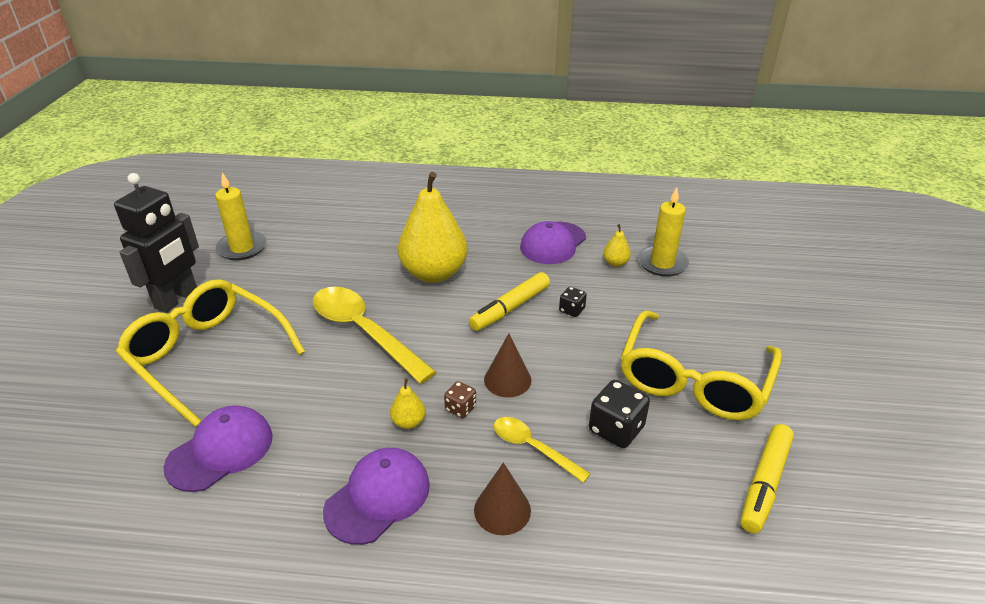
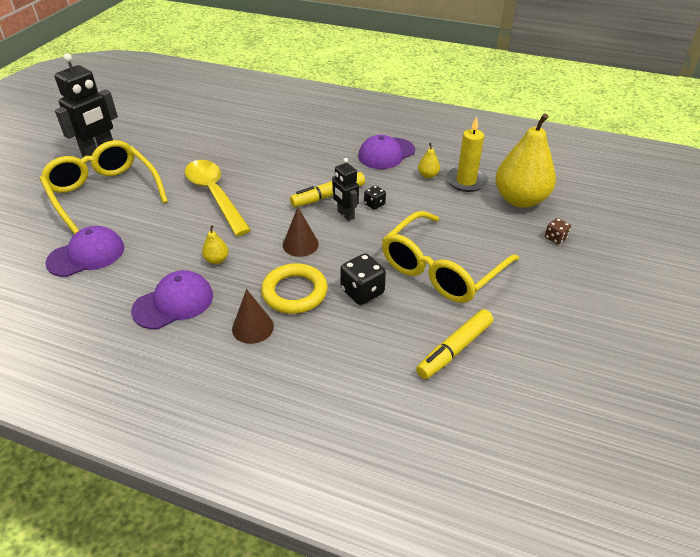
camera: 15 degrees right, 5 degrees up
(242, 248) = (157, 125): yellow candle -> none
(434, 273) = (284, 162): yellow pear -> yellow pear (520, 200)
(460, 408) = (257, 257): brown dice -> brown dice (555, 238)
(532, 447) = (294, 292): yellow spoon -> yellow ring
(544, 330) = (345, 215): none -> black robot

